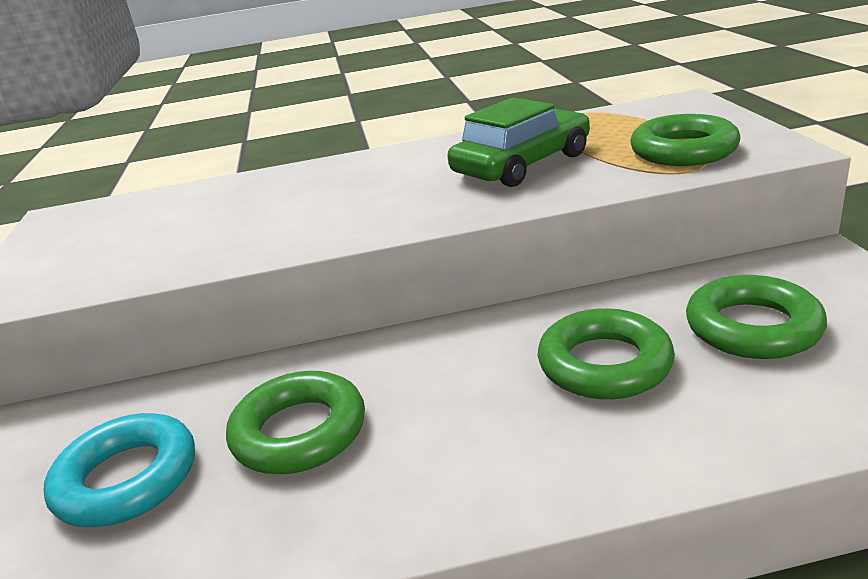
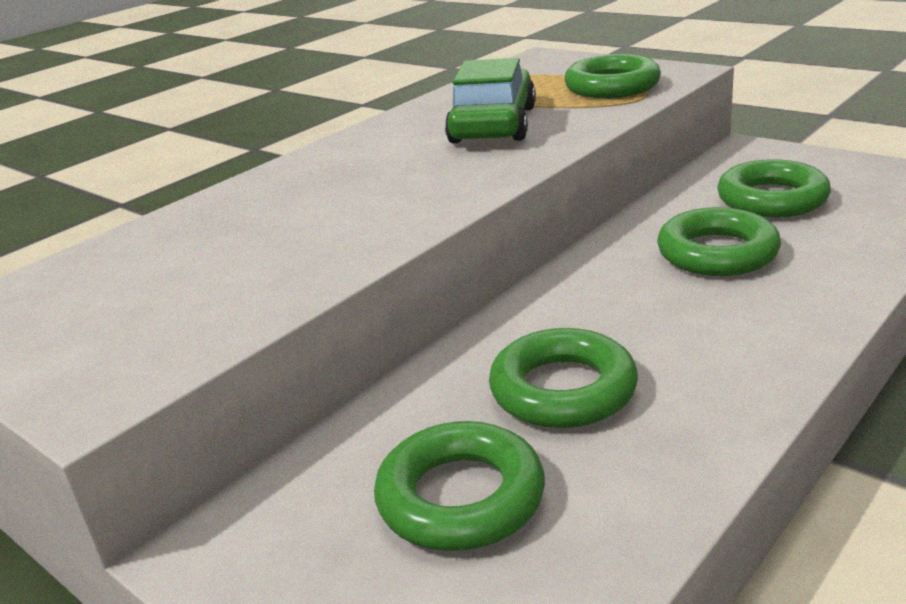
camera: 40 degrees left, 0 degrees up
(127, 479) = (461, 497): turquoise ring -> green ring

